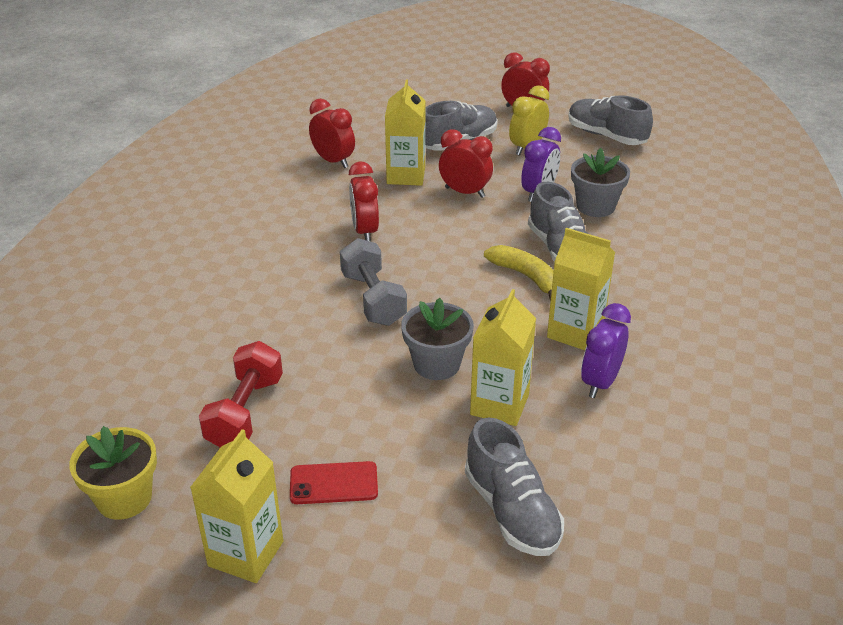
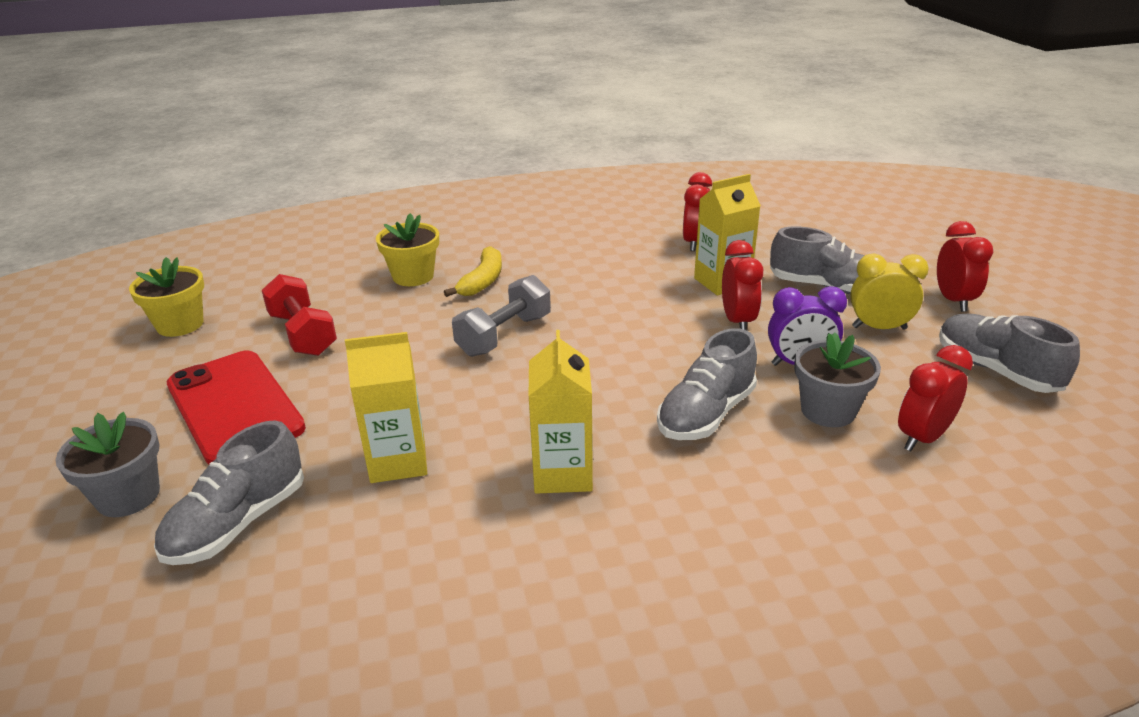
camera: 60 degrees right, 5 degrees down
(211, 316) = (413, 276): none -> yellow flower pot
(245, 412) = (303, 334): red dumbbell -> red dumbbell turned 75 degrees clockwise
(246, 553) = (135, 396): yellow carton -> none
(333, 483) = (235, 406): red phone -> red phone, size x2.01
(365, 231) = (603, 295): red clock -> red clock (922, 438)
(436, 364) = (434, 402): grey flower pot -> grey flower pot (128, 496)
(526, 276) = (631, 407): yellow banana -> yellow banana (482, 281)
(600, 382) = (485, 521): purple clock -> none
(606, 136) = (995, 370): grey shoe -> grey shoe turned 45 degrees counterclockwise

